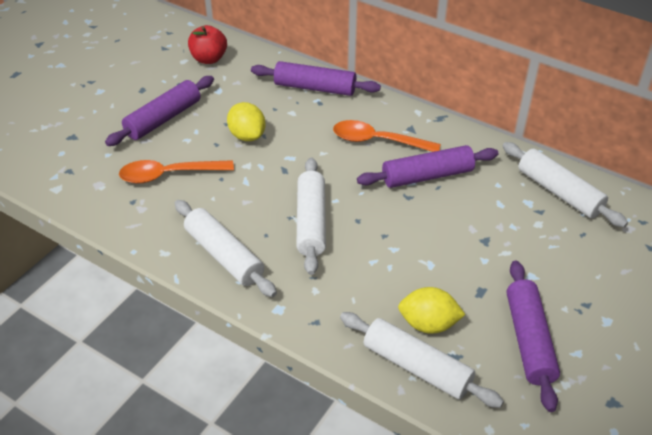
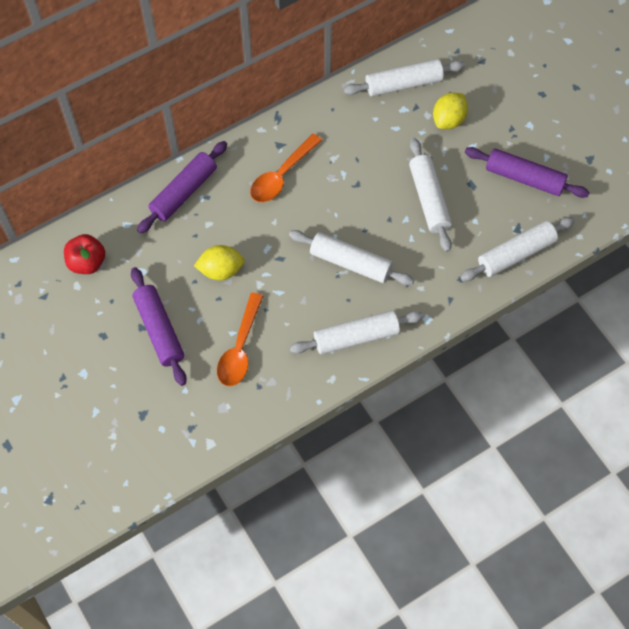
camera: 65 degrees left, 20 degrees up
(427, 176) = (341, 160): purple rolling pin -> none
(428, 324) = (484, 230): yellow lemon -> yellow lemon (448, 120)
(433, 260) = (429, 199): none -> white rolling pin

